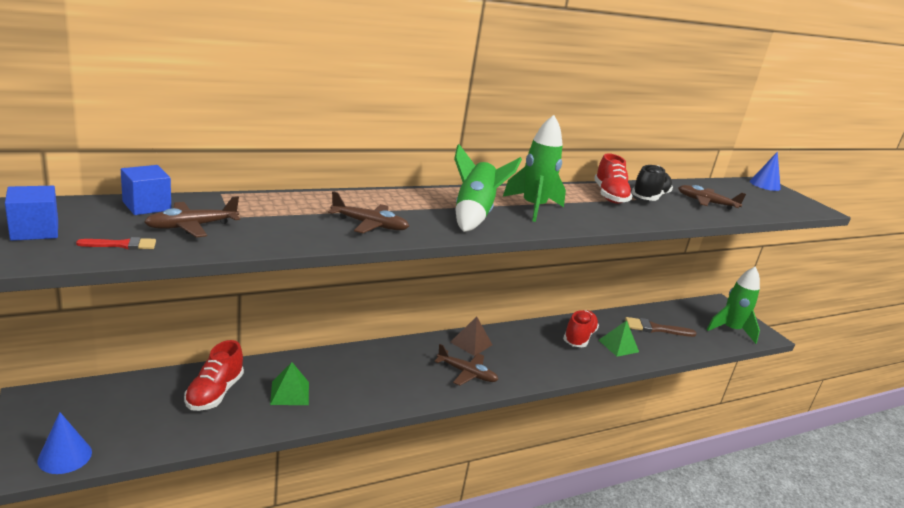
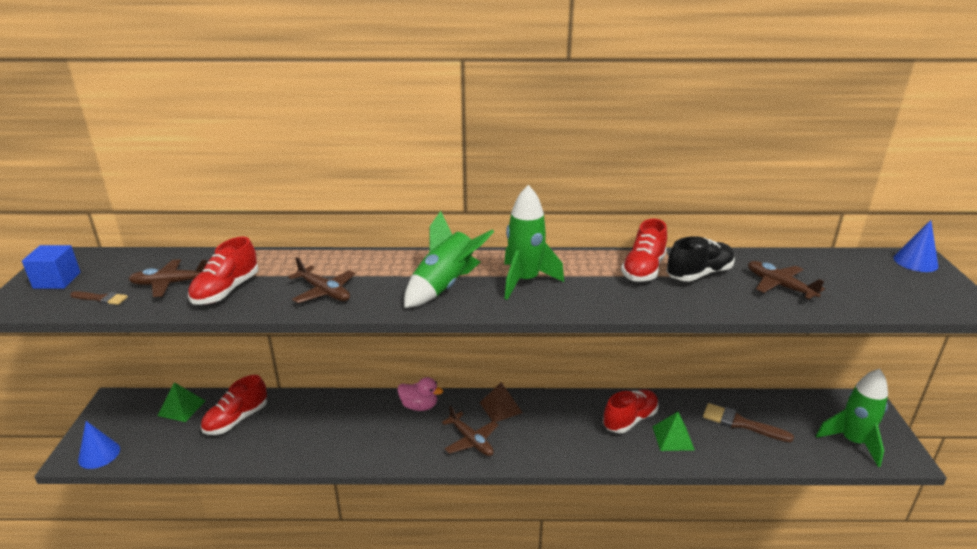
camera: 30 degrees right, 5 degrees up
(122, 245) = (101, 298): red brush -> brown brush
(146, 206) = (158, 260): blue cube -> none
(265, 229) = (226, 291): none -> red shoe
(289, 393) = (294, 431): green pyramid -> green pyramid (181, 408)
(398, 352) = (419, 406): none -> pink duck

